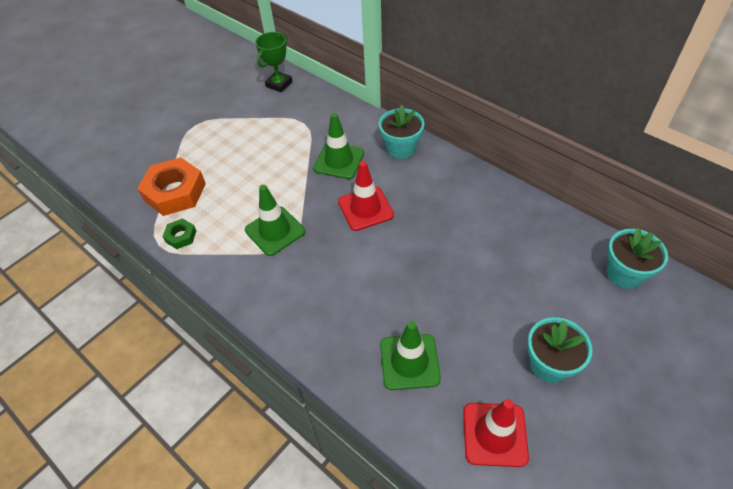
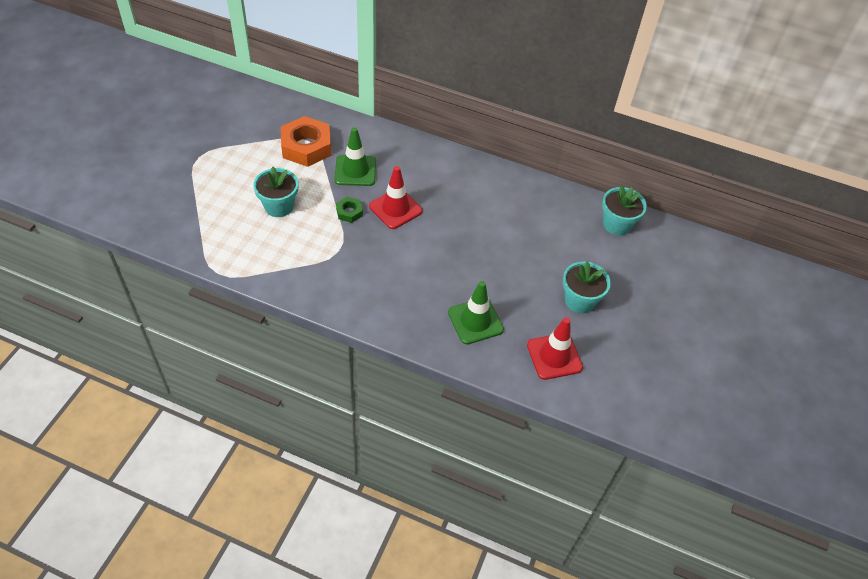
camera: 25 degrees left, 0 degrees up
(175, 192) = (210, 223): orange nut -> orange nut (306, 147)
(181, 236) = (235, 262): green nut -> green nut (349, 212)
(275, 231) = (322, 241): green traffic cone -> none
(279, 84) = (266, 105): green trophy -> none
(401, 148) = (407, 151): turquoise flower pot -> turquoise flower pot (279, 206)

